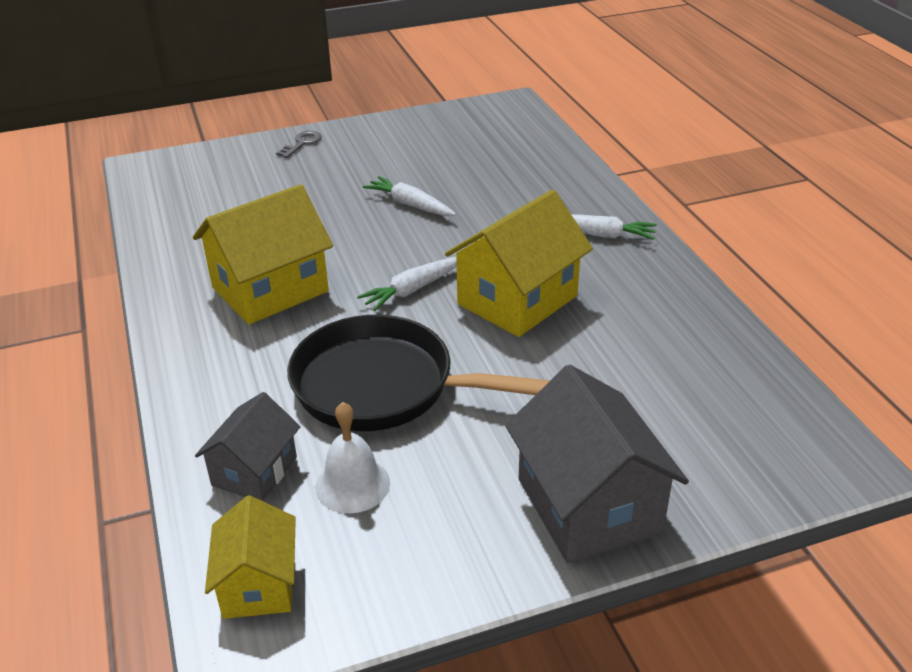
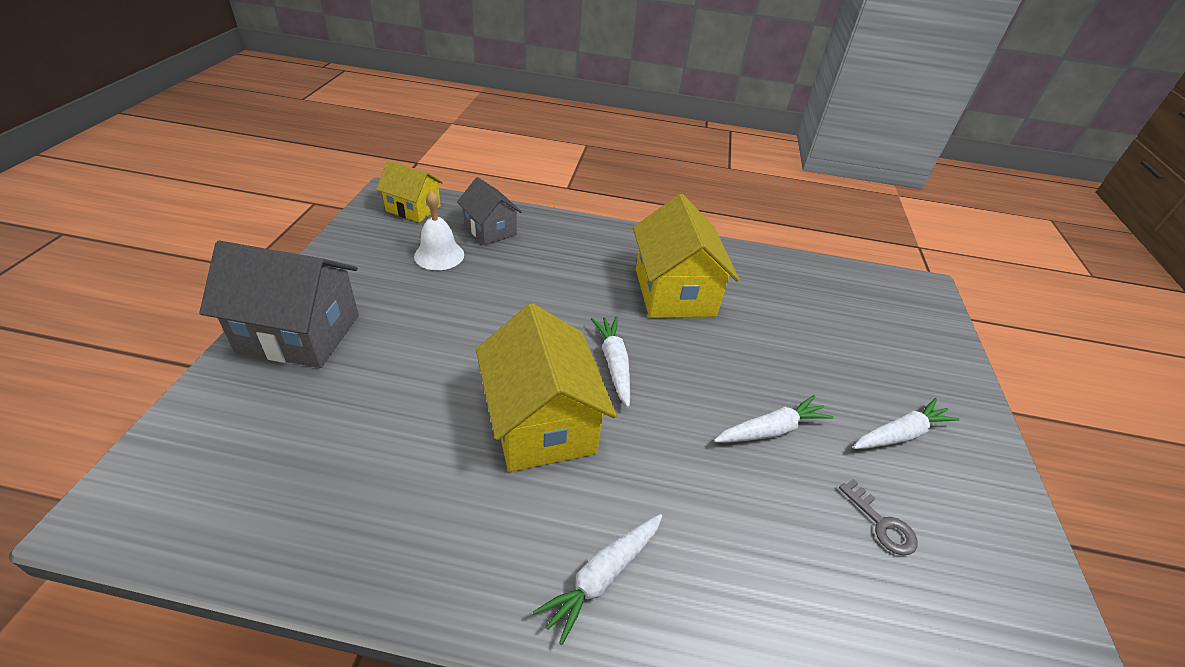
camera: 115 degrees right, 5 degrees up
(302, 143) = (957, 404): grey key -> grey key (882, 524)
(359, 160) = (900, 434): none -> white carrot
(385, 387) = (508, 300): black pan -> none

